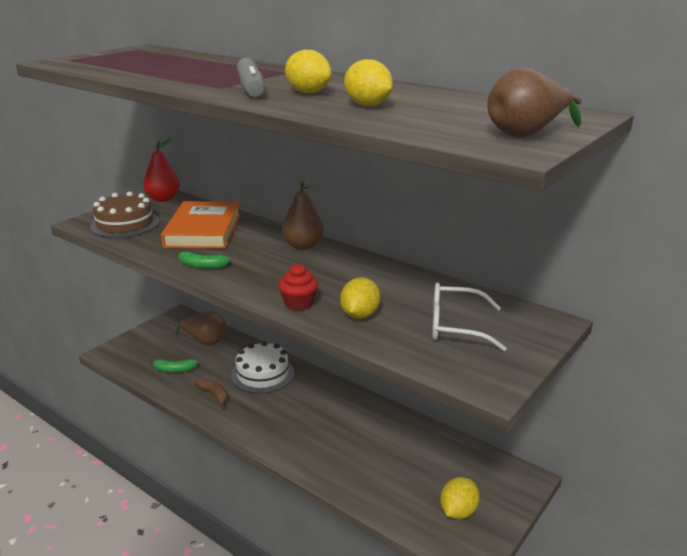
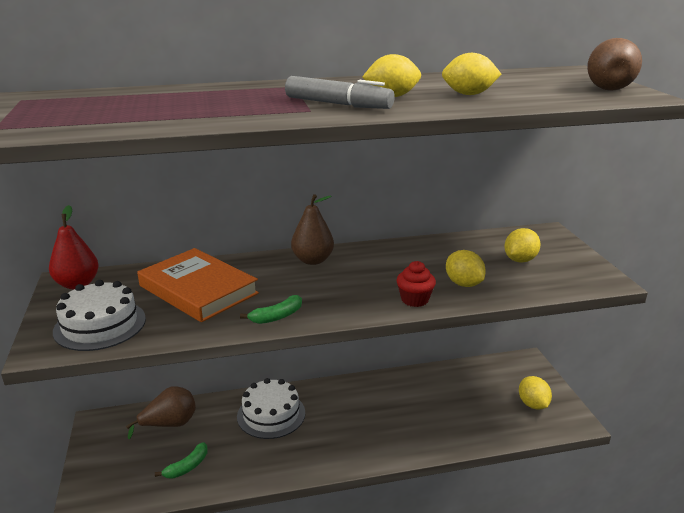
camera: 50 degrees left, 0 degrees up
(125, 224) = (100, 325): brown cake -> white cake
(214, 395) = (263, 458): brown banana -> none
(455, 326) = (520, 260): white glasses -> yellow lemon

